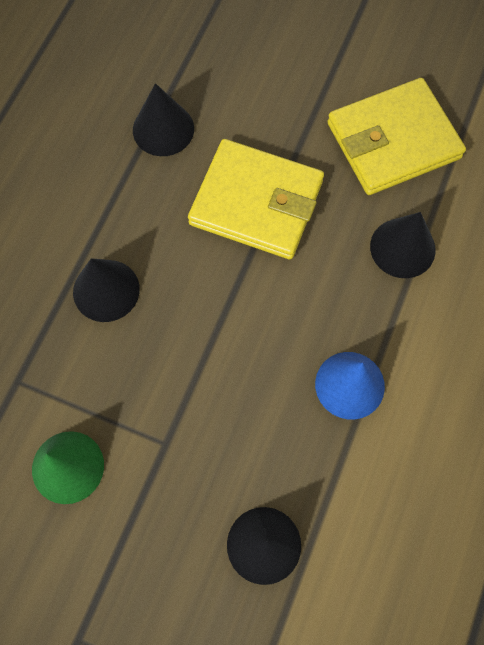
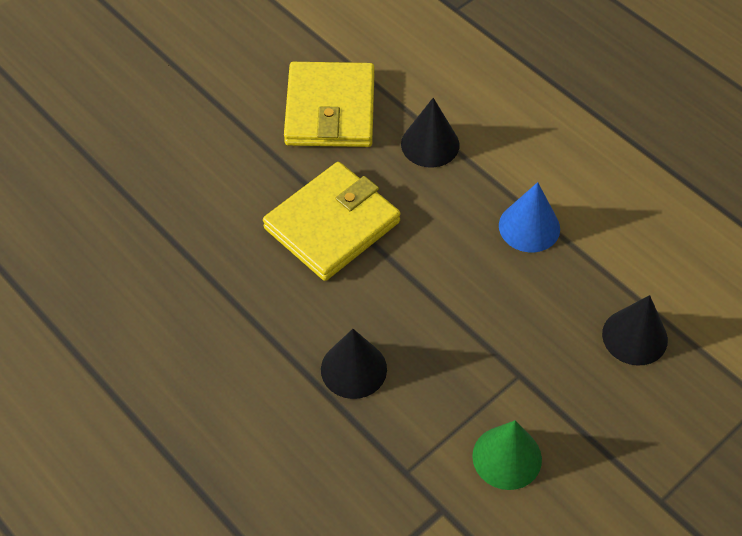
camera: 65 degrees left, 15 degrees down
(163, 129) = (215, 266): black cone -> none

